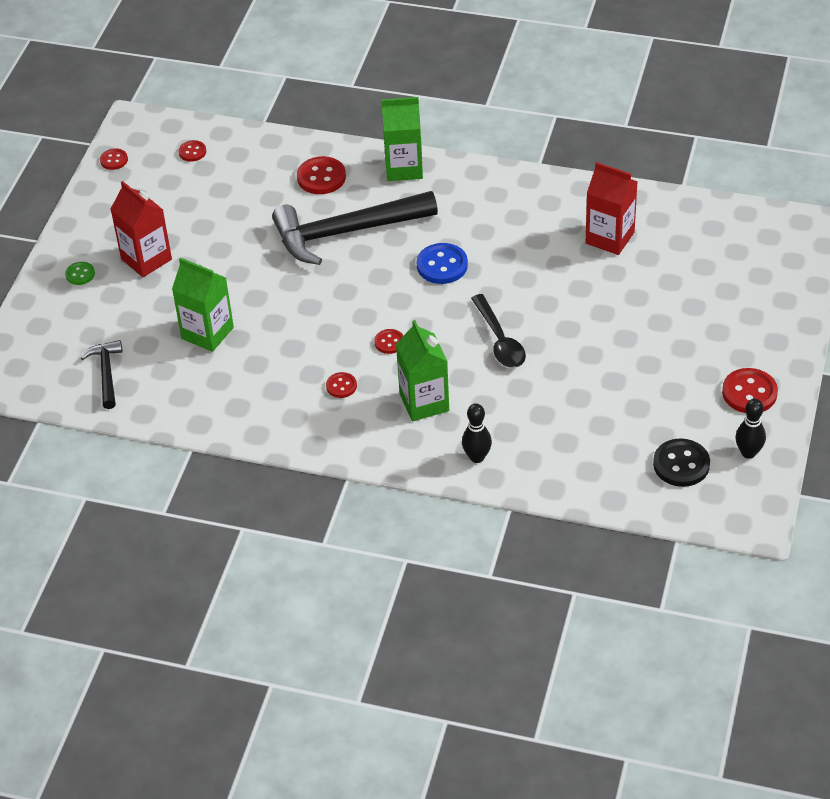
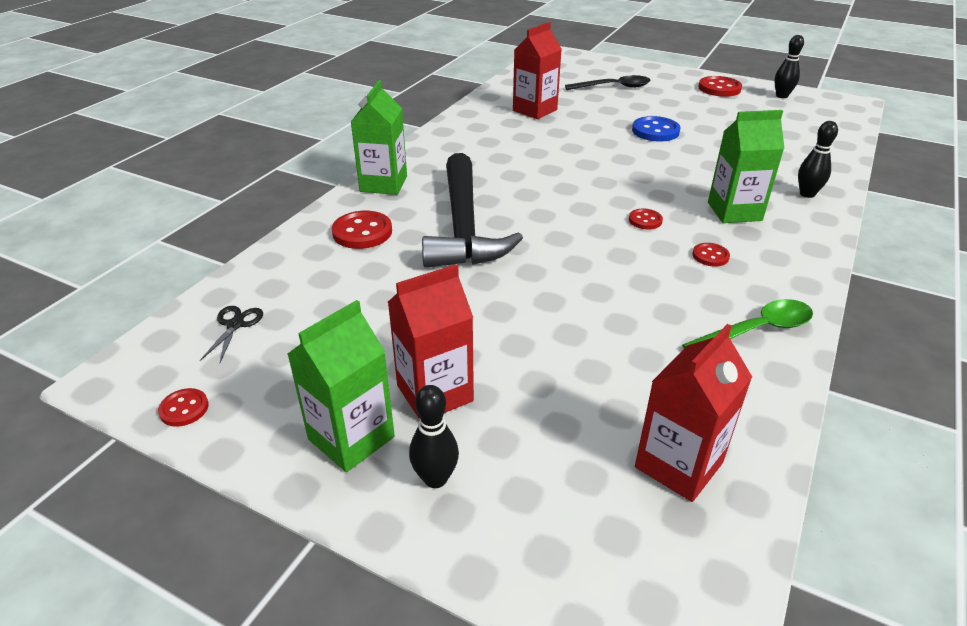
camera: 80 degrees left, 10 degrees down
(80, 274) = (435, 478): green button -> black bowling pin
(106, 373) = (678, 465): black hammer -> red carton
(192, 152) = (235, 325): red button -> black scissors
(207, 333) = (607, 347): green carton -> green carton (351, 438)
(244, 412) = (756, 330): none -> green spoon
(442, 265) = (539, 181): blue button -> blue button (655, 131)
(499, 340) = (650, 166): black spoon -> black spoon (613, 87)
(681, 464) = (798, 117): black button -> none

